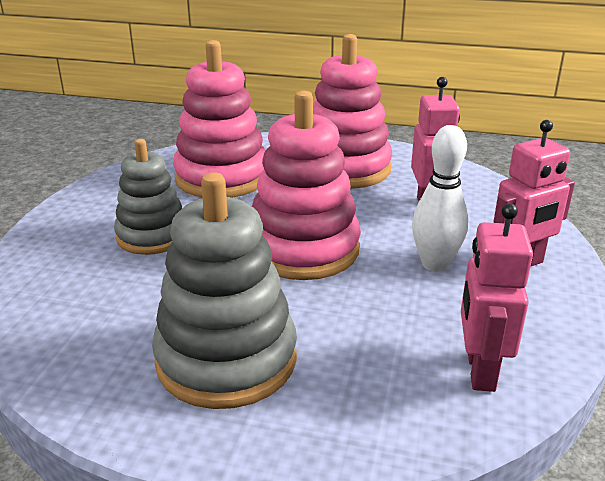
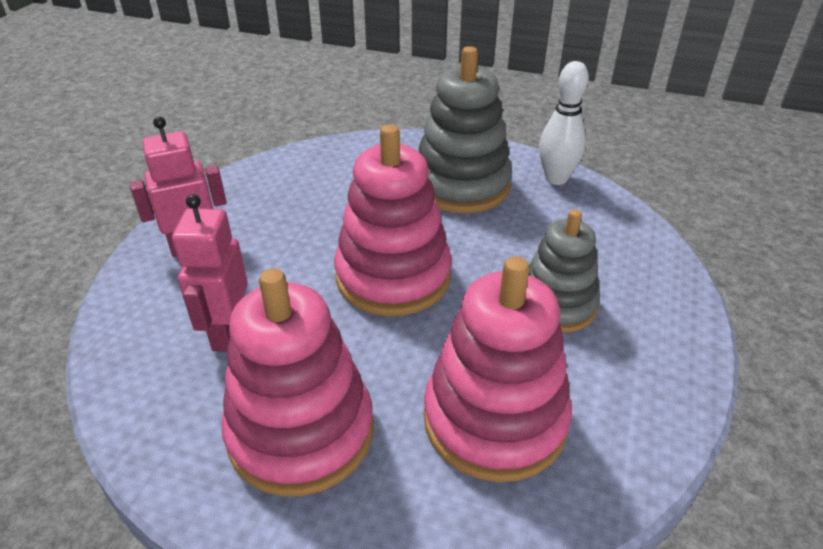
camera: 175 degrees left, 10 degrees up
(435, 264) = (272, 252): white bowling pin -> white bowling pin (556, 178)
(479, 370) = (294, 171): pink robot -> none

